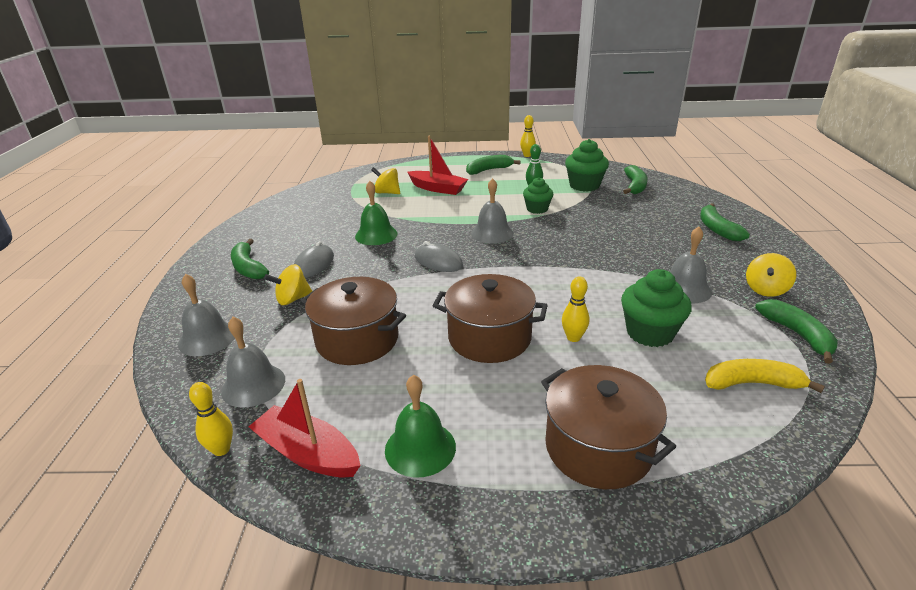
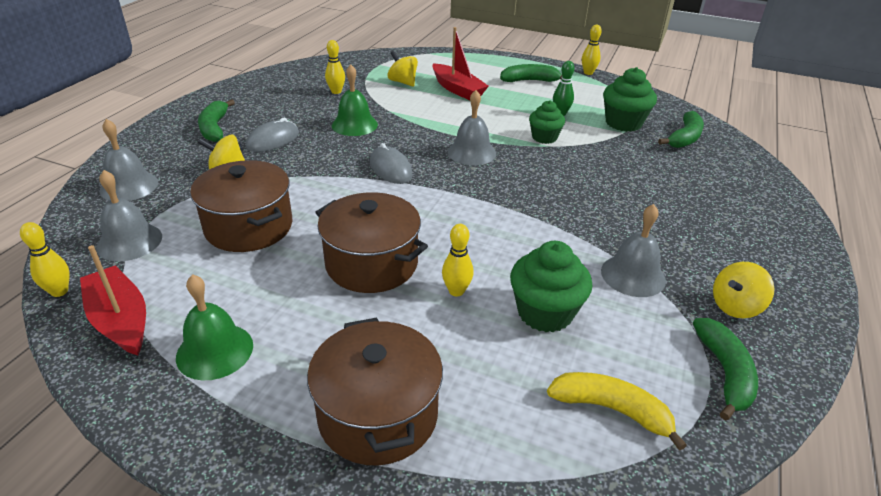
camera: 20 degrees right, 5 degrees up
(335, 212) = (336, 92): none -> yellow bowling pin
(717, 229) = (742, 216): green banana -> none

